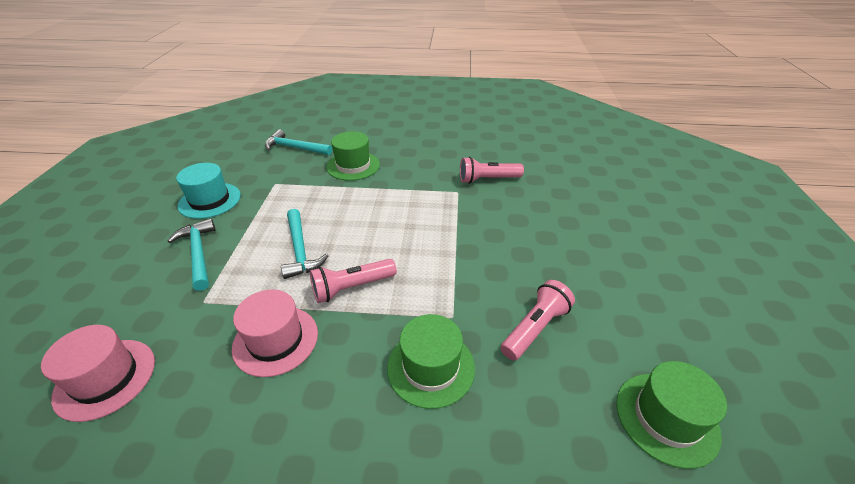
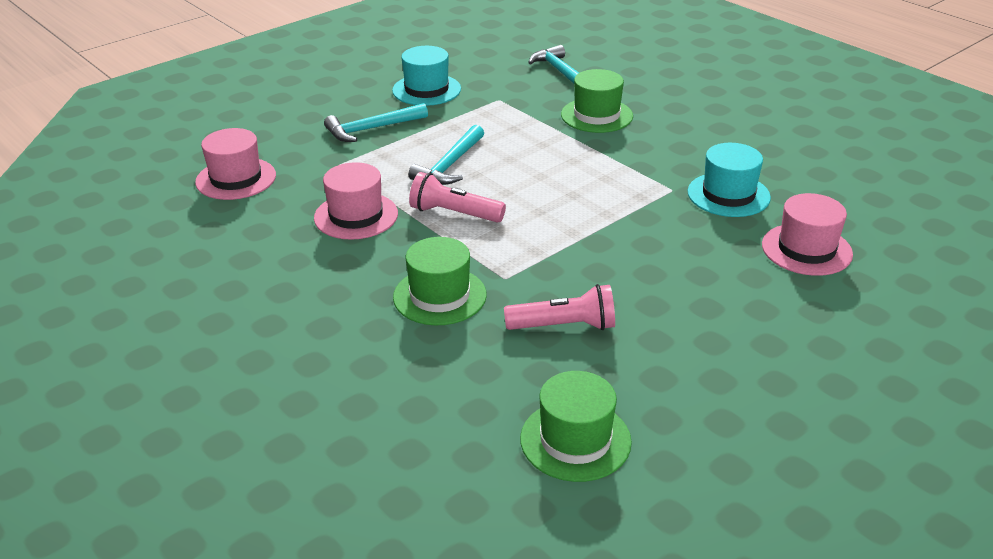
camera: 45 degrees right, 5 degrees down
(198, 253) = (371, 129): turquoise hammer -> turquoise hammer turned 135 degrees counterclockwise
(487, 179) = (728, 195): pink flashlight -> turquoise hat
(564, 191) = (806, 249): none -> pink hat

